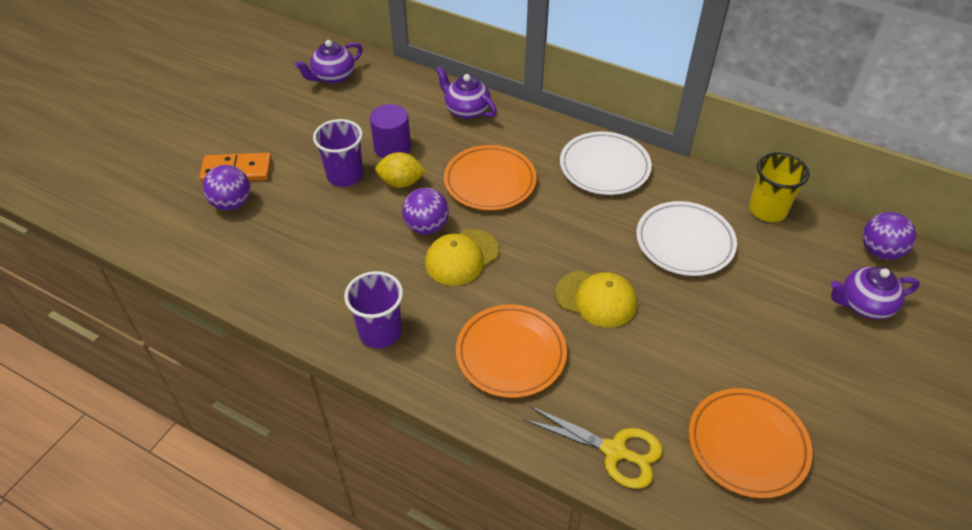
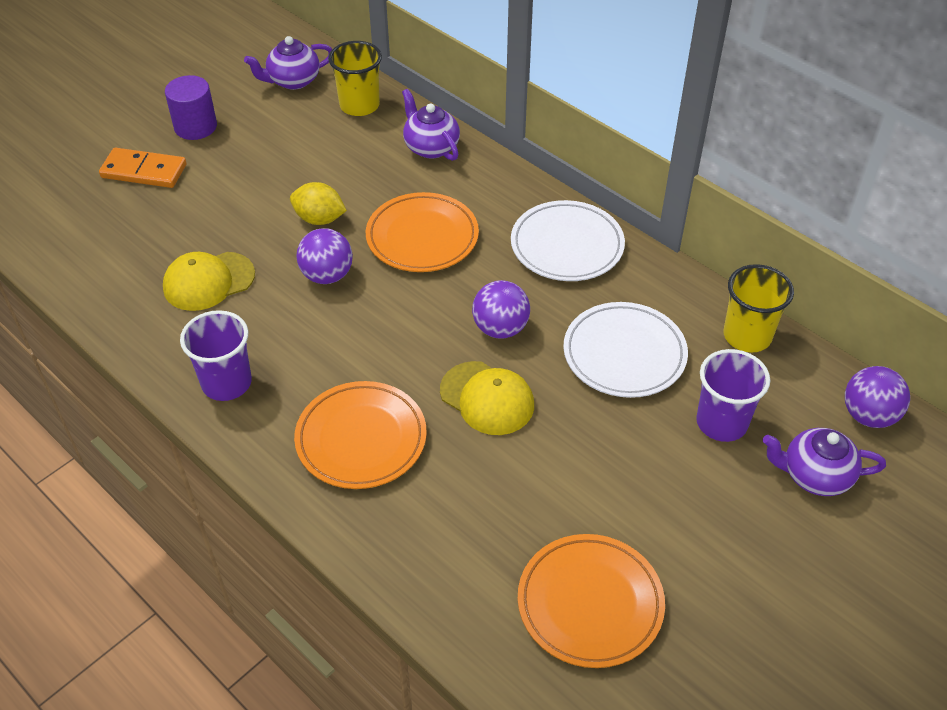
camera: 15 degrees right, 0 degrees up
(232, 203) = (124, 207): purple ball -> purple ball (500, 328)
(345, 175) = (260, 199): purple cup -> purple cup (721, 422)
(392, 147) = (326, 176): purple cylinder -> purple cylinder (195, 127)
(395, 87) = (359, 105): none -> yellow cup
(461, 257) = (352, 318): yellow cap -> yellow cap (208, 281)
(614, 451) = (431, 573): yellow scissors -> none

